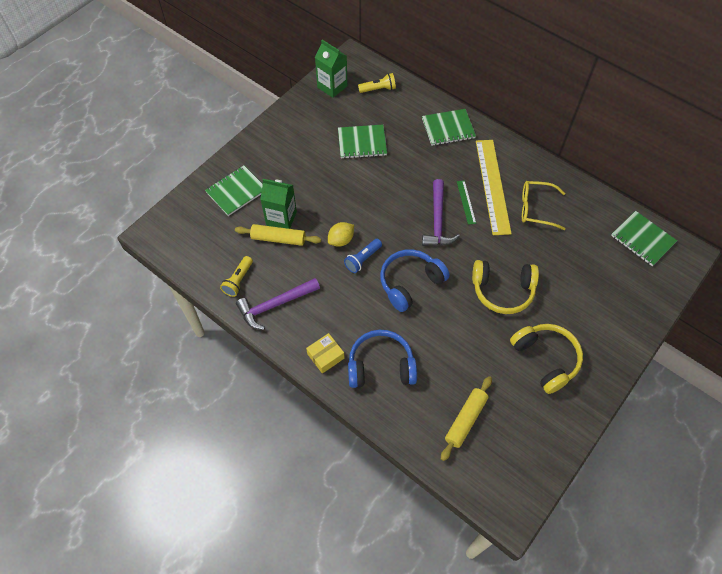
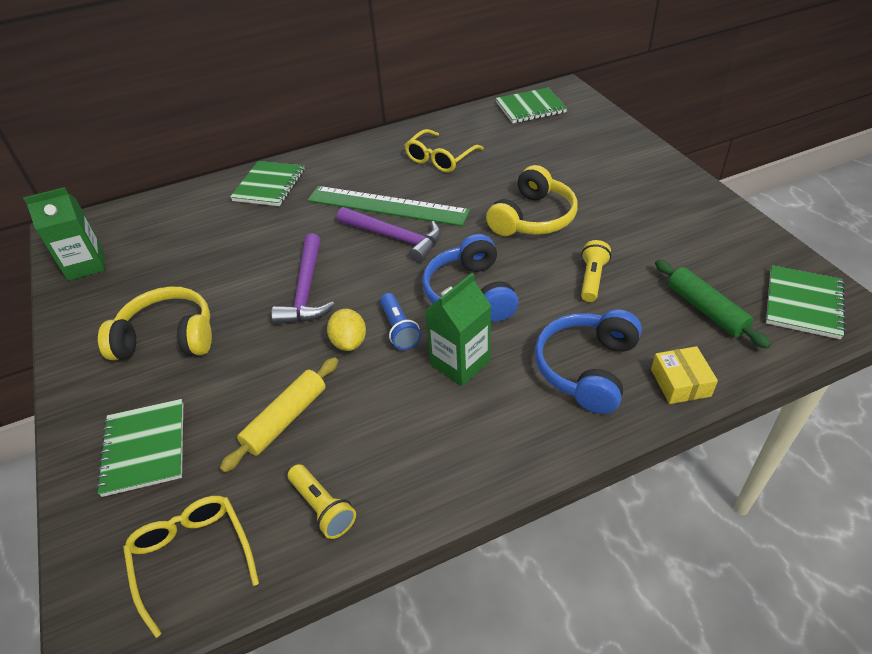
camera: 60 degrees left, 15 degrees down
(194, 244) = (192, 557): none -> yellow glasses
(275, 305) = (406, 468): purple hammer -> purple hammer (306, 290)
(281, 218) = (251, 402): green carton -> green carton (460, 363)
(325, 356) = (539, 430): yellow box -> yellow box (680, 382)
(362, 143) = (210, 266): green notebook -> green notebook (803, 304)
(378, 89) = (144, 223): yellow flashlight -> yellow flashlight (592, 279)
(465, 420) = (705, 310): yellow rolling pin -> green rolling pin
(466, 202) = (387, 206): green ruler -> green ruler, size x2.23
(492, 186) = (382, 179): yellow ruler -> none
(545, 359) = (644, 216): yellow headphones -> yellow headphones (167, 337)

